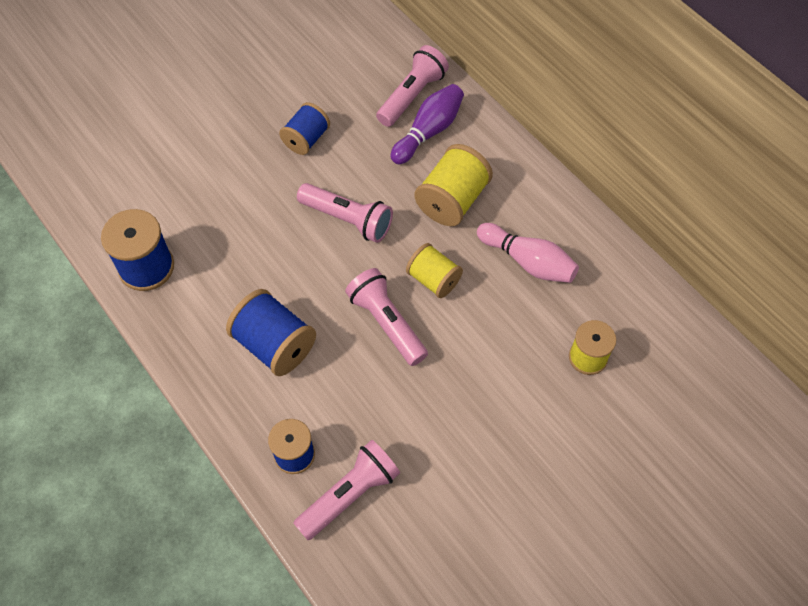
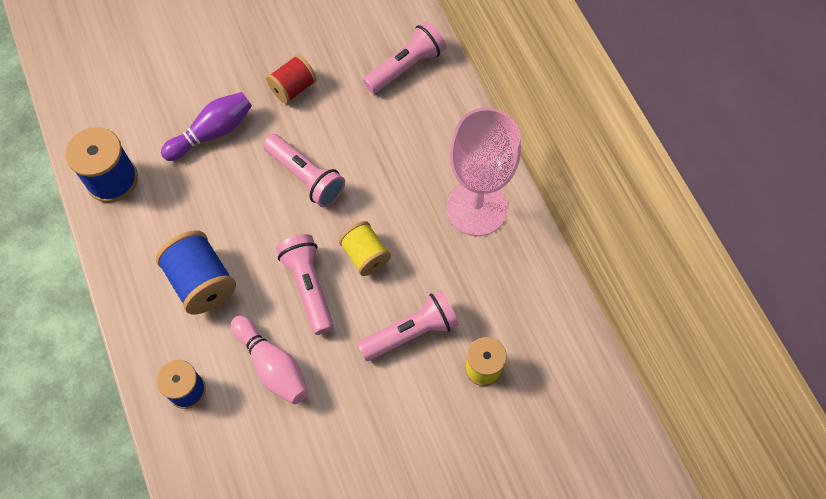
camera: 15 degrees right, 5 degrees up
(306, 139) = (293, 88): blue spool -> red spool
(349, 494) = (223, 440): pink flashlight -> pink flashlight (411, 332)
(428, 131) = (409, 107): purple bowling pin -> purple bowling pin (212, 133)
(452, 200) = (409, 181): yellow spool -> none
(527, 210) = (476, 208): none -> pink goblet
(528, 262) = (459, 259): pink bowling pin -> pink bowling pin (272, 366)

